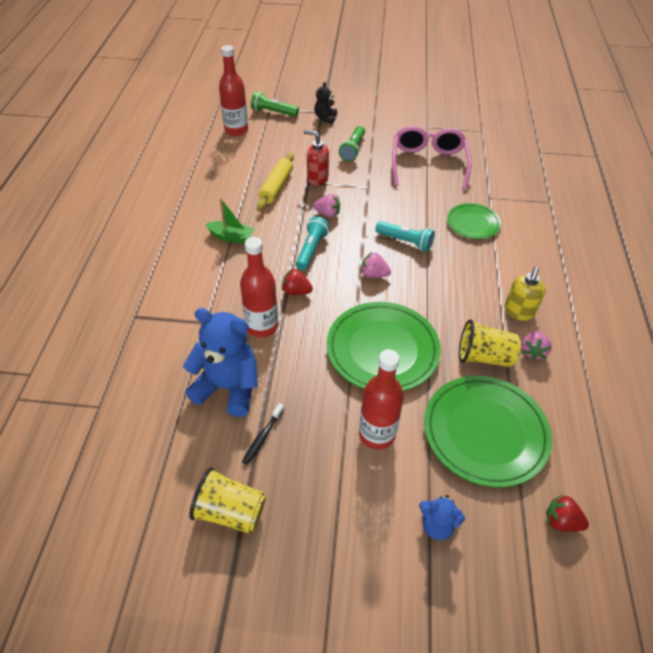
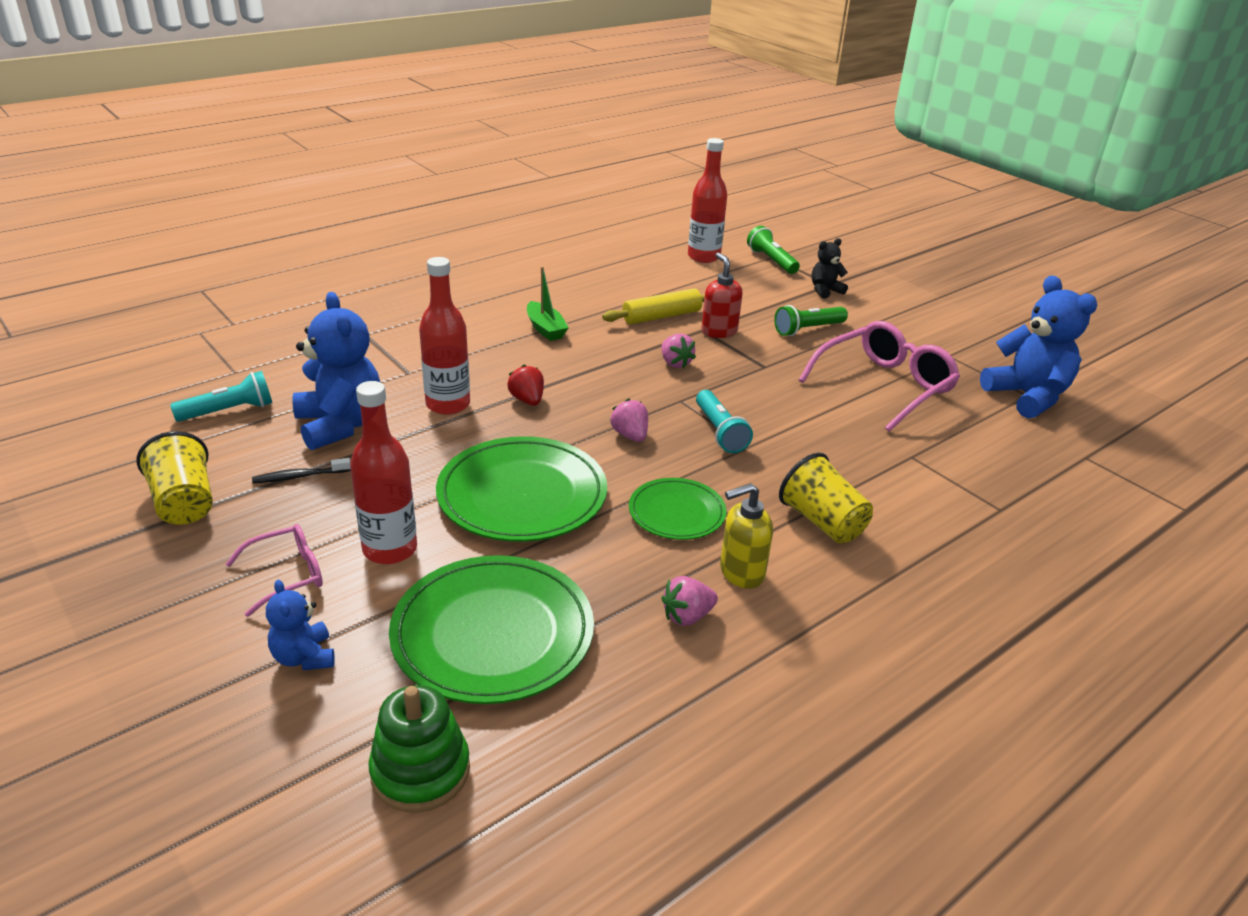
camera: 45 degrees right, 15 degrees down
(311, 250) = (603, 380): turquoise flashlight -> turquoise flashlight (229, 411)
(357, 495) = (287, 575): none -> pink glasses
(473, 223) = (839, 465): green plate -> green plate (677, 513)
(483, 132) = (1027, 397): none -> blue teddy bear
(484, 357) = (618, 577): yellow cup -> yellow cup (822, 522)
(561, 521) = (420, 771): red strawberry -> green stacking toy

